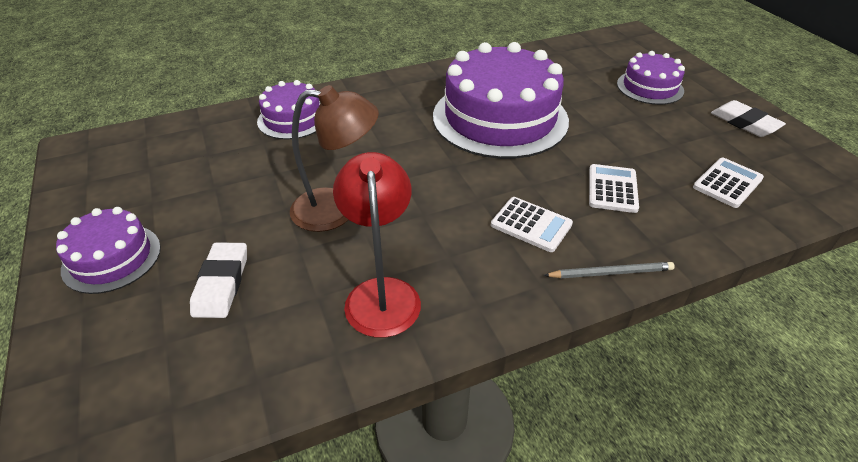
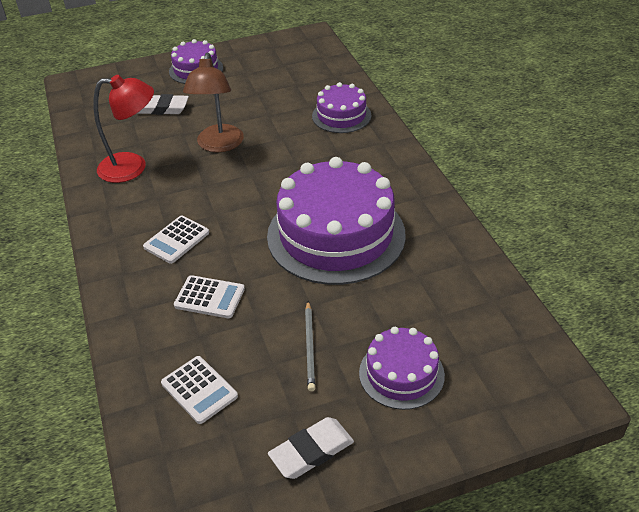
camera: 95 degrees right, 0 degrees up
(611, 273) = (111, 277): grey pencil -> grey pencil (310, 347)

